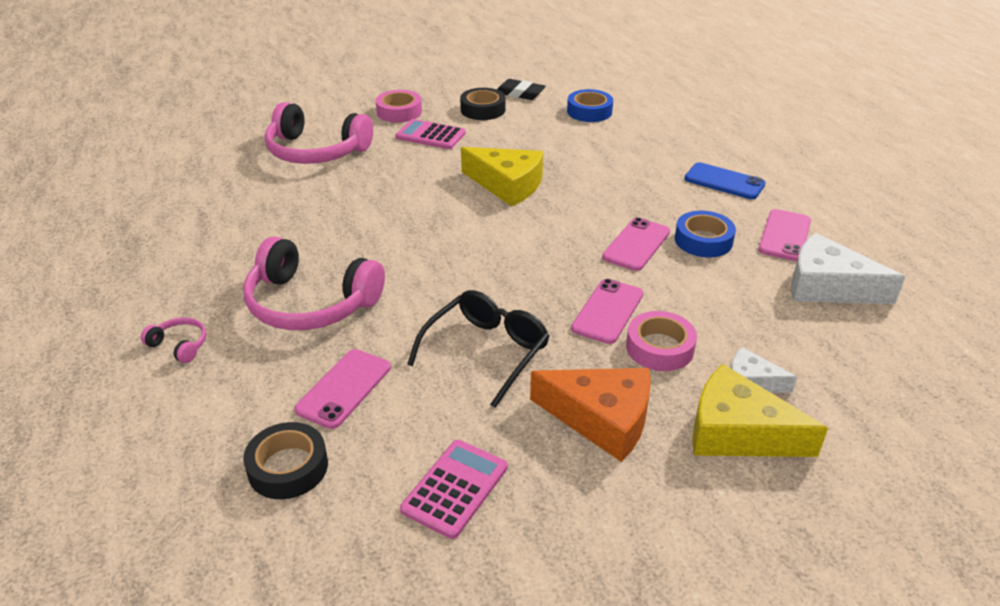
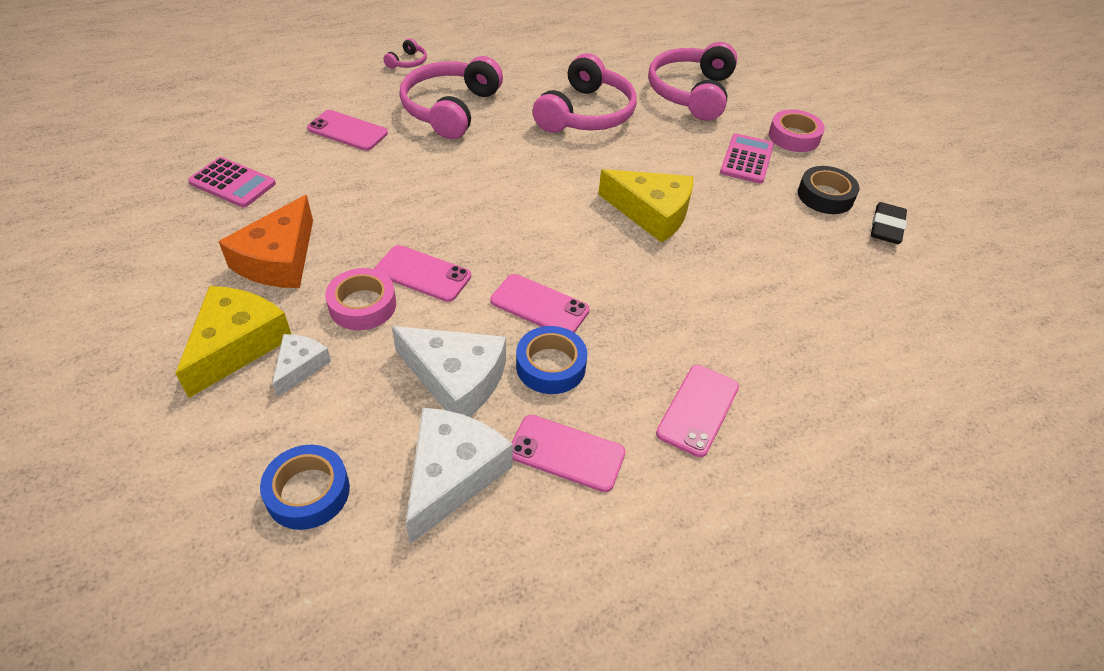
camera: 85 degrees right, 10 degrees up
(288, 467) = (277, 115): black tape -> none
(341, 211) = (586, 114): none -> pink headphones
(486, 352) = (376, 197): black glasses -> none
(507, 185) = (651, 213): yellow cheese -> yellow cheese turned 90 degrees counterclockwise
(589, 111) = (860, 289): blue tape -> blue tape (308, 492)
(724, 182) = (698, 410): blue phone -> pink phone
(733, 287) = (456, 379): none -> white cheese

